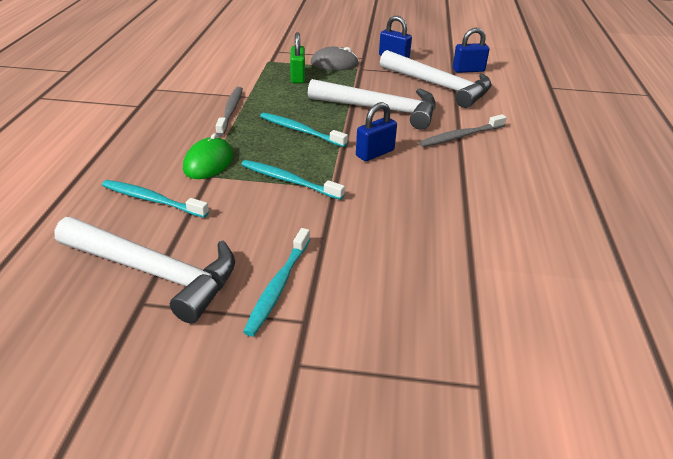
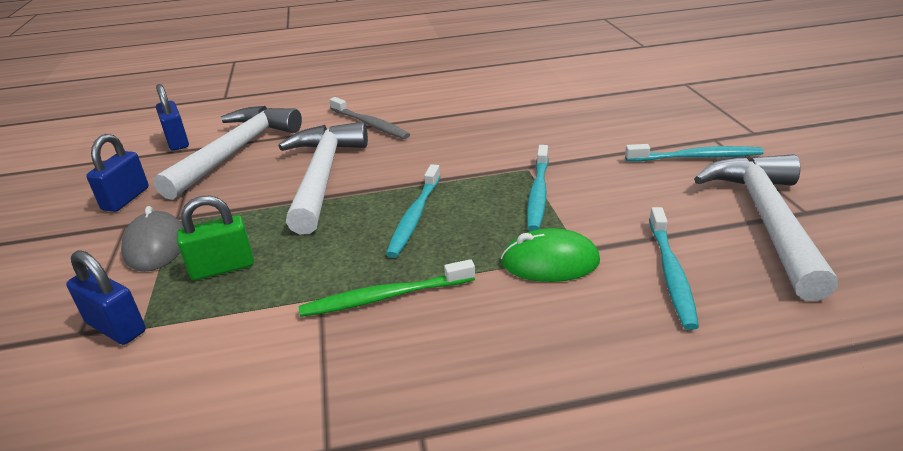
camera: 105 degrees left, 5 degrees down
(231, 111) = (384, 297): grey toothbrush -> green toothbrush
(375, 153) = (438, 159): blue padlock -> blue padlock (116, 327)

